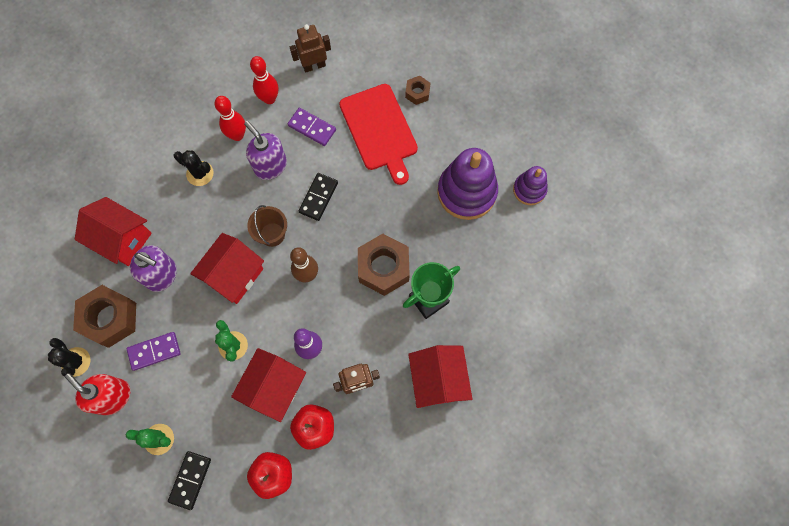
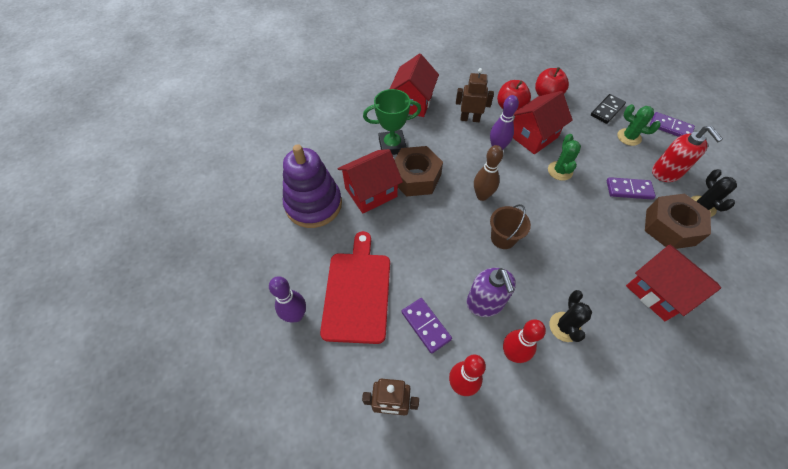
camera: 155 degrees left, 15 degrees down
(107, 482) = (670, 127): none -> purple domino
(162, 275) = (617, 244): purple soap dispenser -> none
(200, 173) = (564, 327): black cactus -> black cactus turned 45 degrees clockwise
(234, 275) = (547, 219): red house -> red house (371, 192)
(318, 197) = (447, 252): black domino -> none
(417, 93) = (296, 315): brown nut -> purple bowling pin
(529, 190) = (262, 186): purple stacking toy -> none

